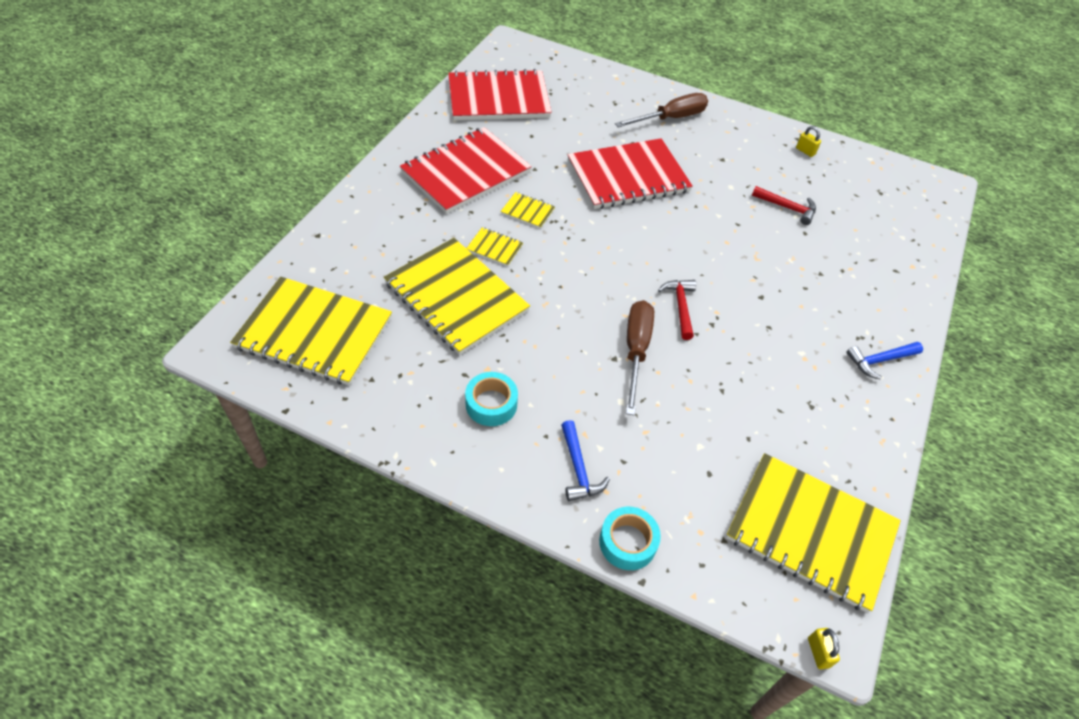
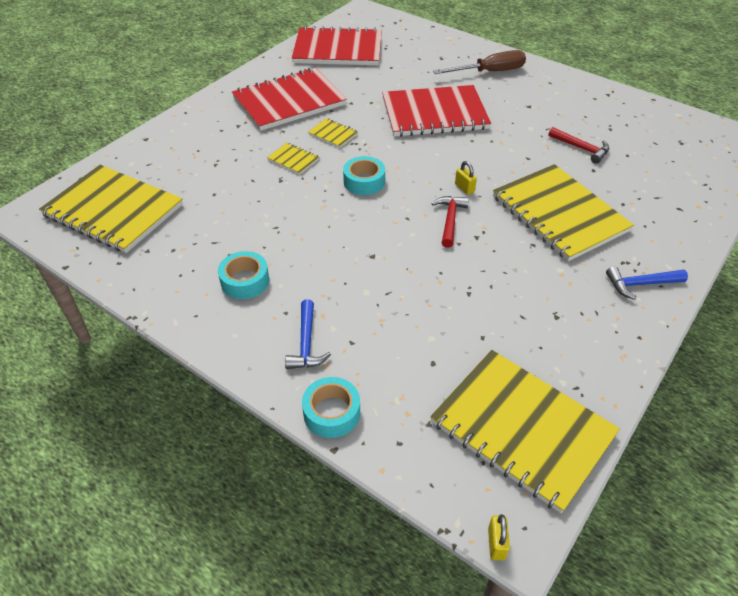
camera: 15 degrees right, 5 degrees down
(456, 297) = (245, 194): yellow notebook -> yellow notebook (559, 214)
(579, 269) = (364, 181): none -> turquoise tape
(636, 351) = (395, 252): brown screwdriver -> none
(805, 151) = (613, 104): yellow padlock -> yellow padlock (464, 188)

